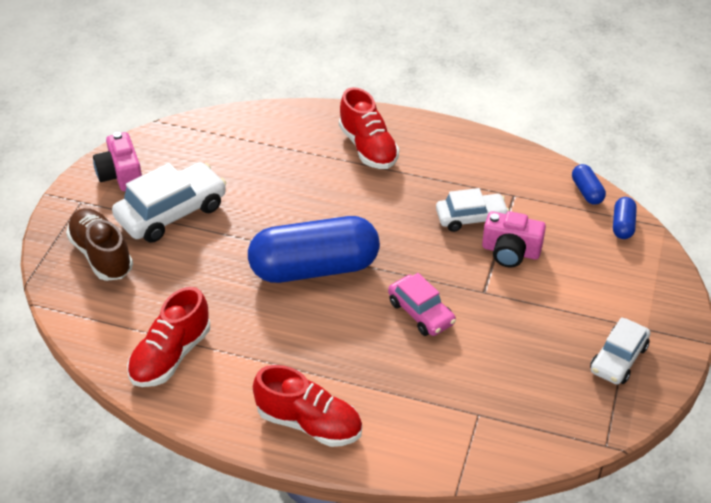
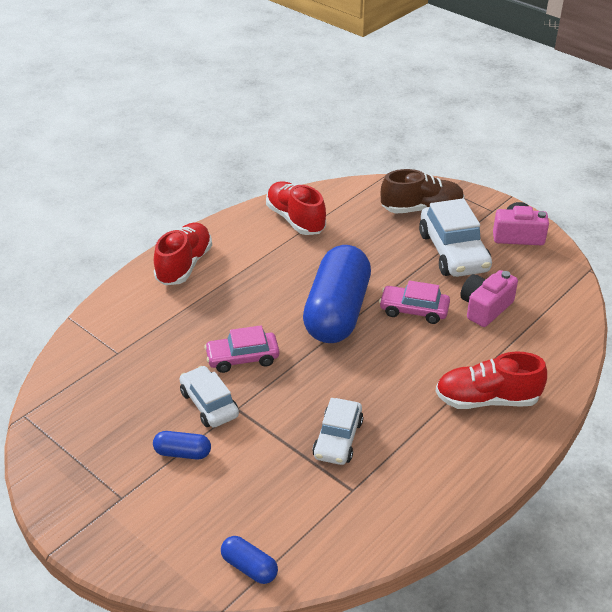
camera: 115 degrees right, 5 degrees down
(280, 217) = (413, 310): none -> pink car
(309, 423) = (184, 265): red shoe -> red shoe turned 150 degrees clockwise
(510, 251) = (273, 450): pink camera -> pink camera (485, 308)
(587, 192) = (321, 561): blue capsule -> blue capsule (183, 453)
(618, 359) = (92, 468): white car -> white car (209, 404)

